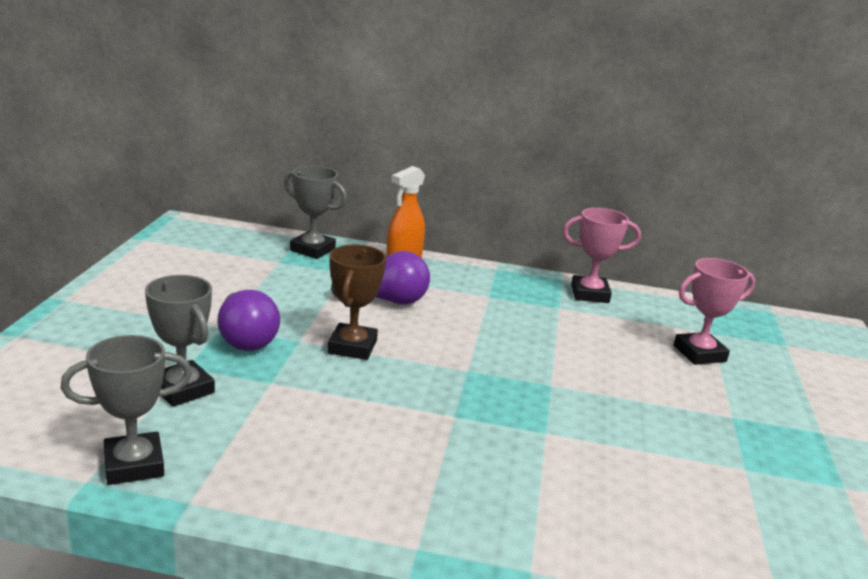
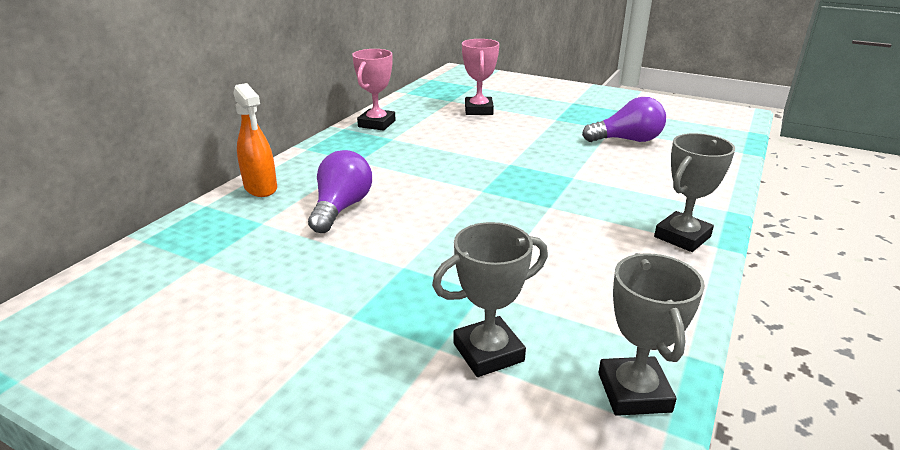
camera: 70 degrees left, 5 degrees up
(245, 338) = (387, 301): purple light bulb -> purple light bulb (627, 140)
(312, 250) = (187, 236): grey trophy -> grey trophy (682, 237)
(352, 347) = (427, 238): brown trophy -> none

